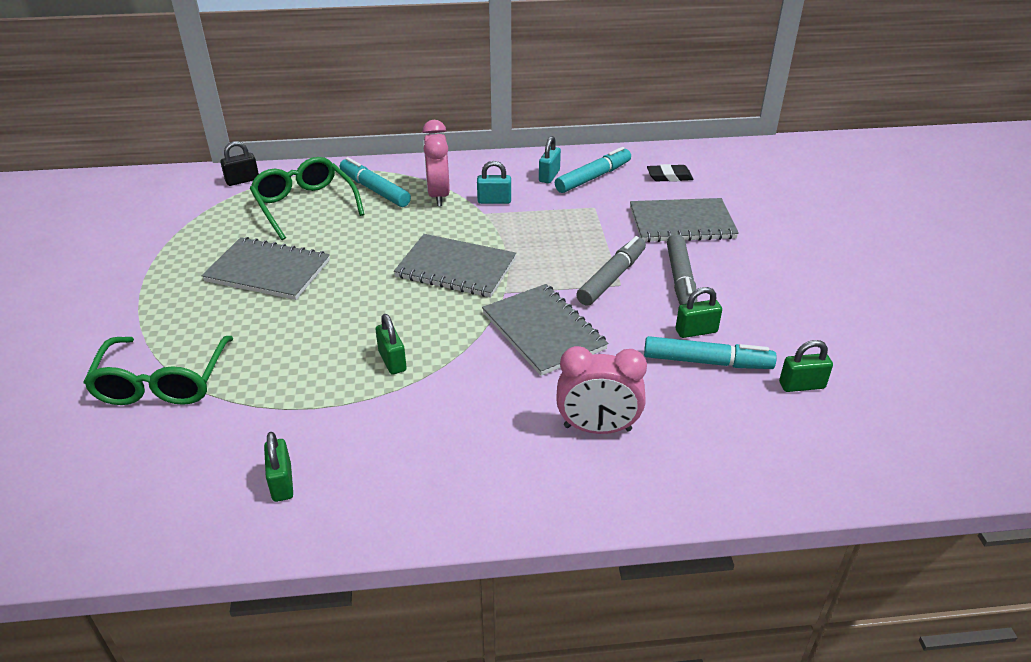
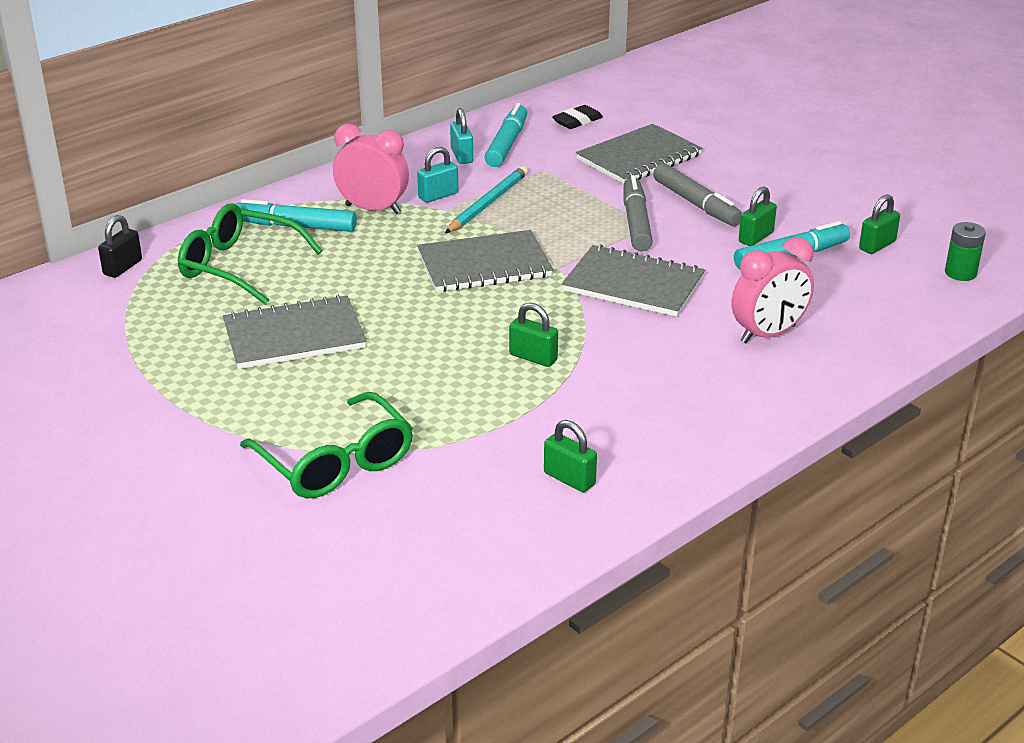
camera: 35 degrees left, 5 degrees down
(438, 195) = (373, 209): pink clock -> pink clock turned 150 degrees clockwise
(520, 219) = (487, 203): none -> turquoise pencil
(856, 450) = (960, 273): none -> green battery

